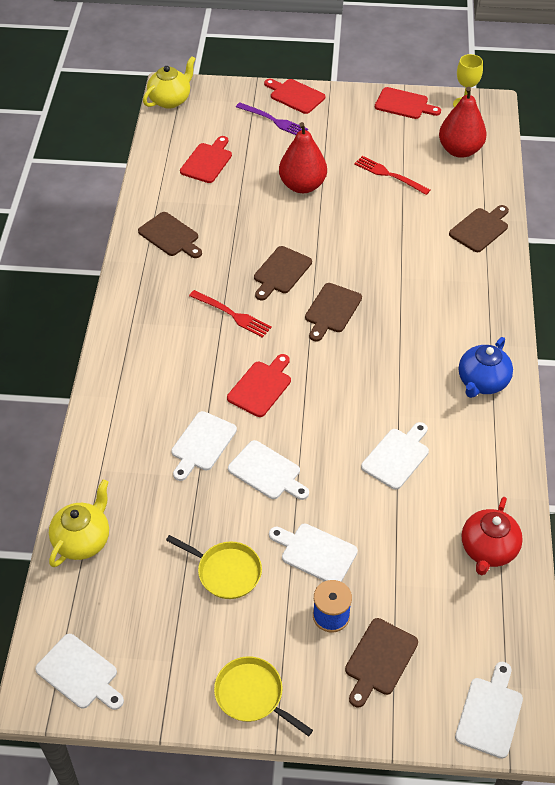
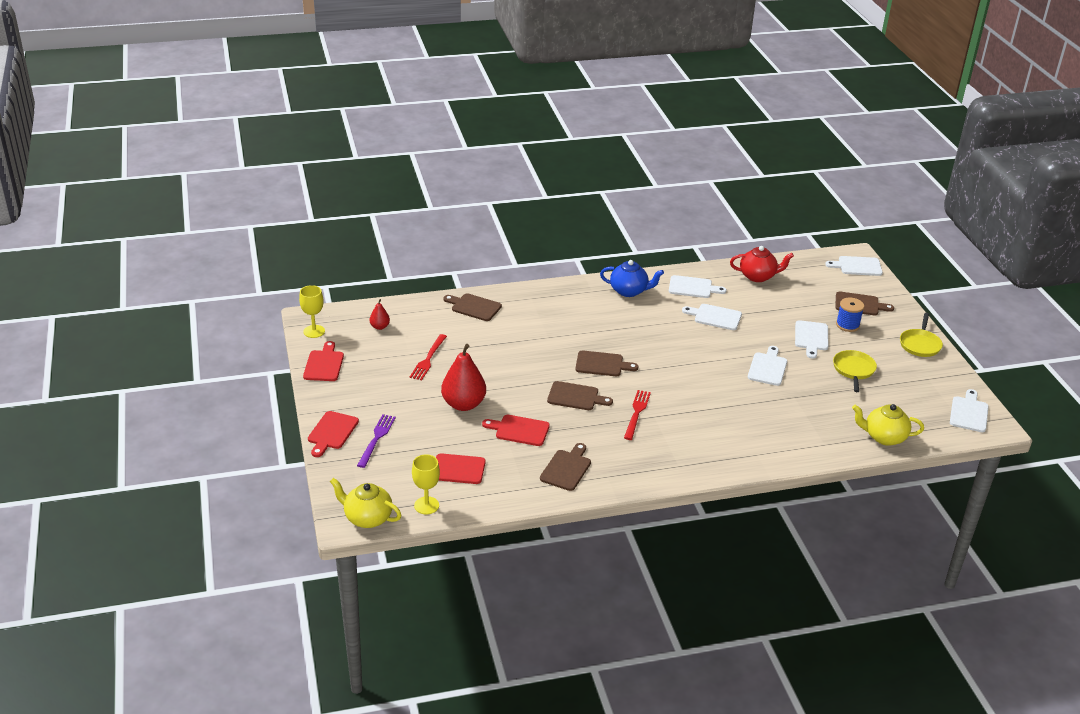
camera: 110 degrees left, 15 degrees down
(167, 135) = (426, 505): none -> yellow goblet
(202, 444) = (767, 401): white cutting board -> white cutting board (693, 287)
(261, 387) = (698, 384): red cutting board -> red cutting board (519, 430)
(460, 150) = (380, 327): red pear -> red pear, size x0.49

